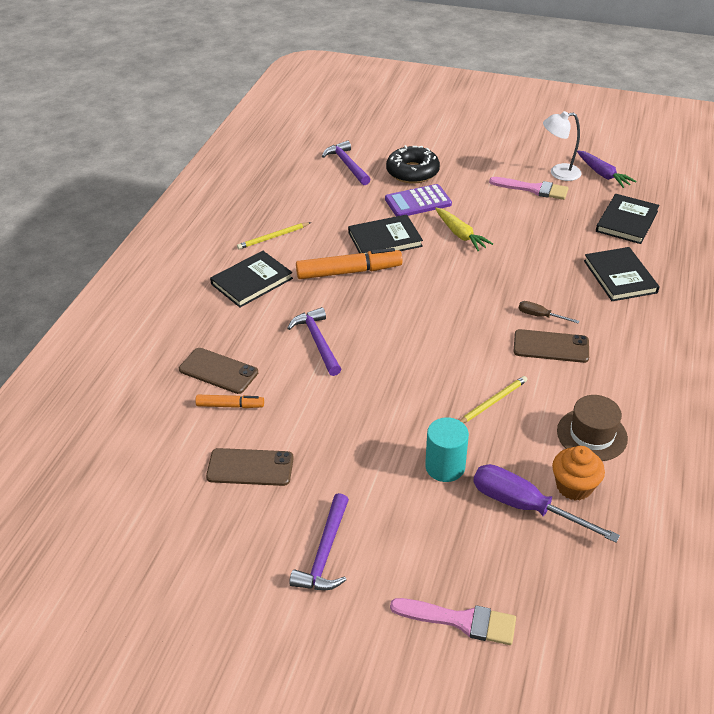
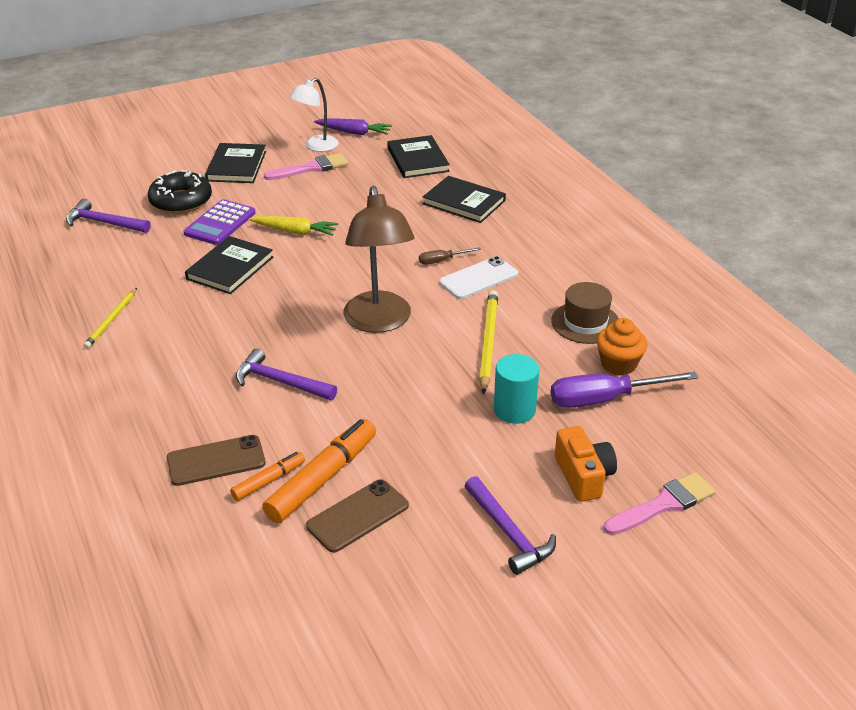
camera: 45 degrees left, 5 degrees down
(252, 281) = (143, 368): black book -> black book (236, 166)
(348, 272) = (231, 311): orange marker -> orange marker (322, 479)
(430, 553) = (583, 476): none -> orange camera
(434, 337) = (379, 322): none -> brown lamp
(492, 402) = (488, 342): yellow pencil -> yellow pencil, size x1.55
(551, 346) = (478, 278): brown phone -> white phone

